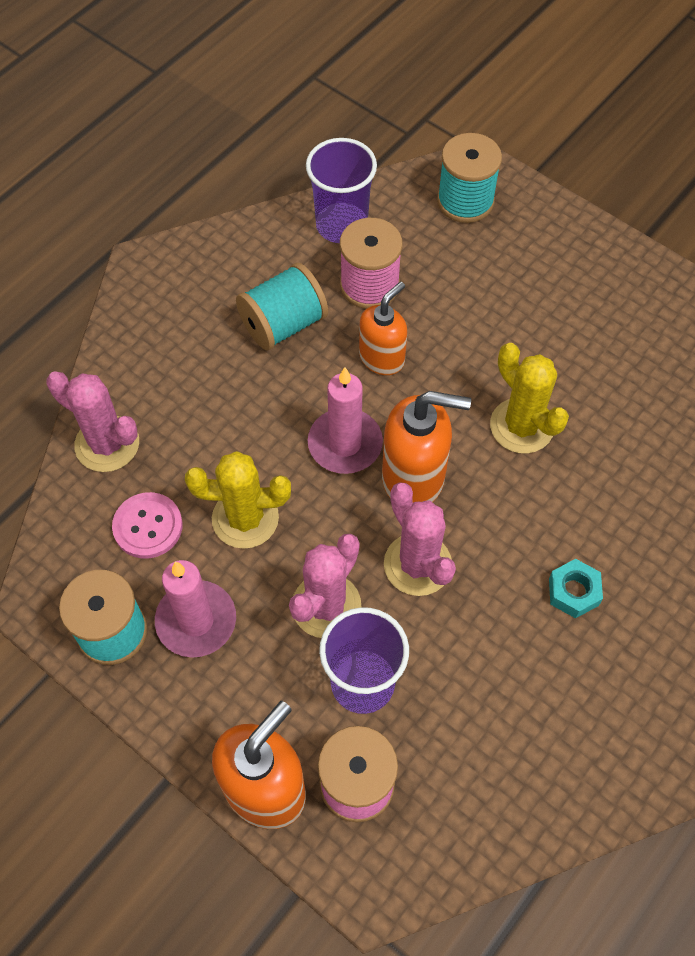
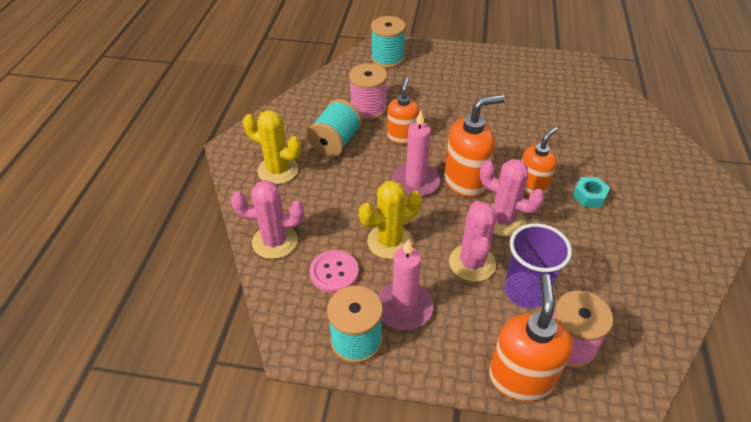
camera: 30 degrees left, 15 degrees down
(341, 225) = (331, 89): purple cup -> none
(502, 533) = (532, 186): none -> orange soap dispenser
(521, 426) = (498, 137): yellow cactus -> yellow cactus (278, 170)

